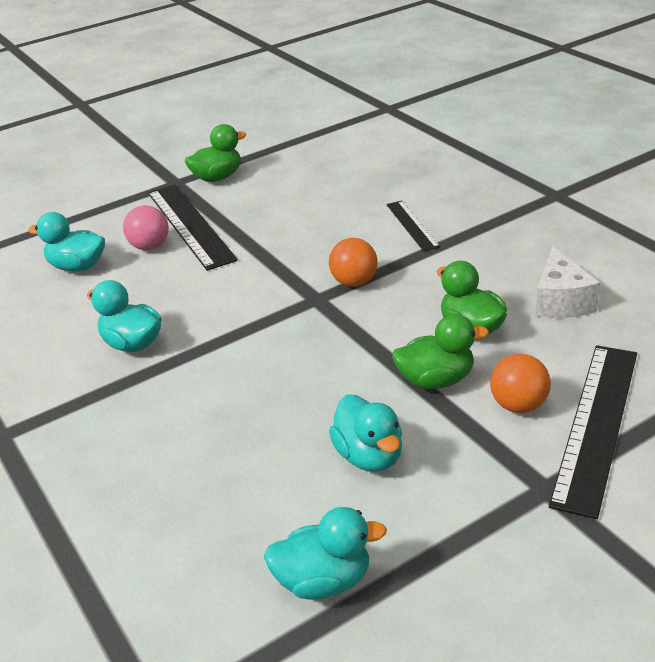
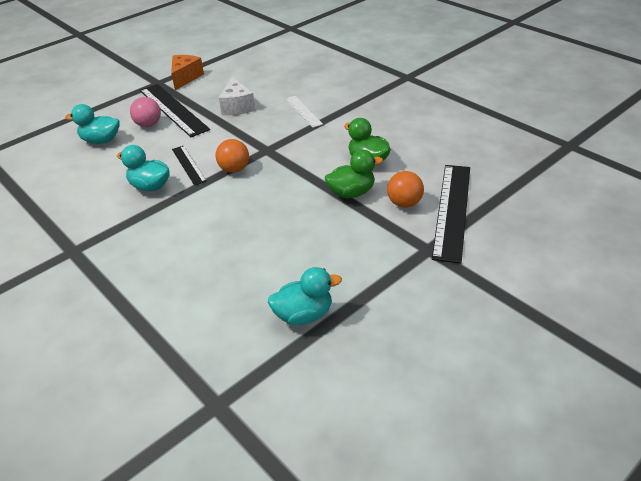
camera: 10 degrees left, 5 degrees up
(217, 177) = (185, 78): green duck -> orange cheese
(354, 282) = (289, 138): orange ball -> orange ball (234, 169)
(369, 456) = (318, 241): turquoise duck -> none
(383, 240) = (303, 111): none -> white ruler
(412, 225) = (320, 101): black ruler -> black ruler (188, 165)
(561, 302) = (420, 141): white cheese -> white cheese (237, 107)

